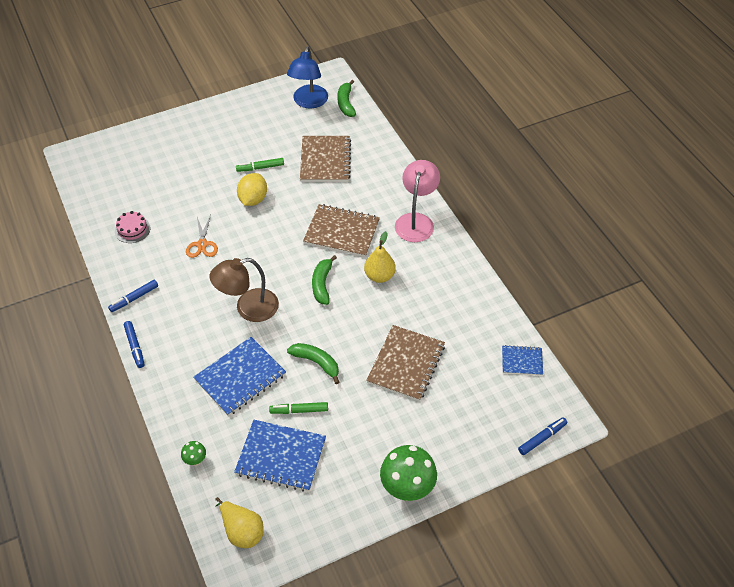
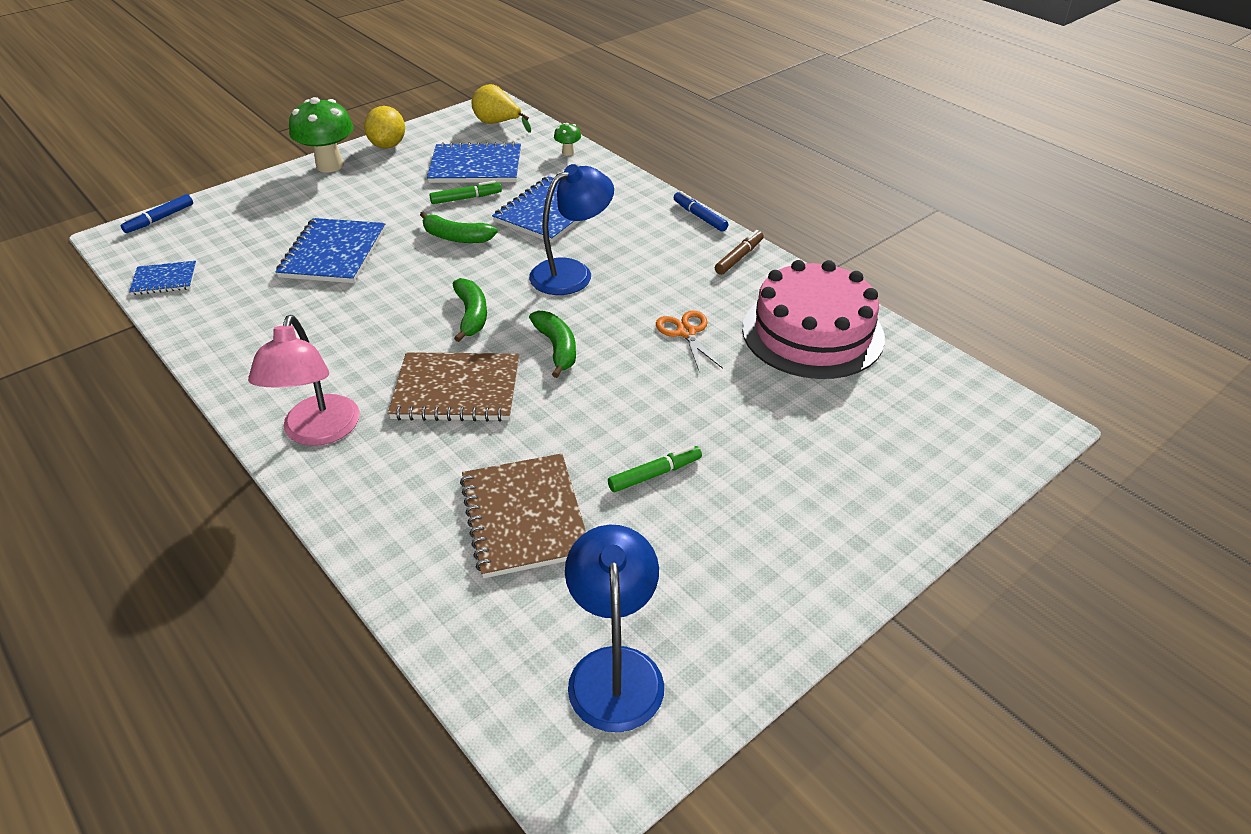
camera: 165 degrees right, 10 degrees down
(132, 229) = (812, 333): pink cake -> pink cake, size x2.36
(134, 298) = (739, 257): blue marker -> brown marker
(248, 308) = (572, 272): brown lamp -> blue lamp
(253, 199) = (639, 413): yellow lemon -> yellow lemon (388, 145)
(346, 103) = (515, 688): green banana -> green banana (557, 348)
(379, 276) = (380, 340): yellow pear -> none
(406, 364) = (333, 253): brown notebook -> blue notebook

